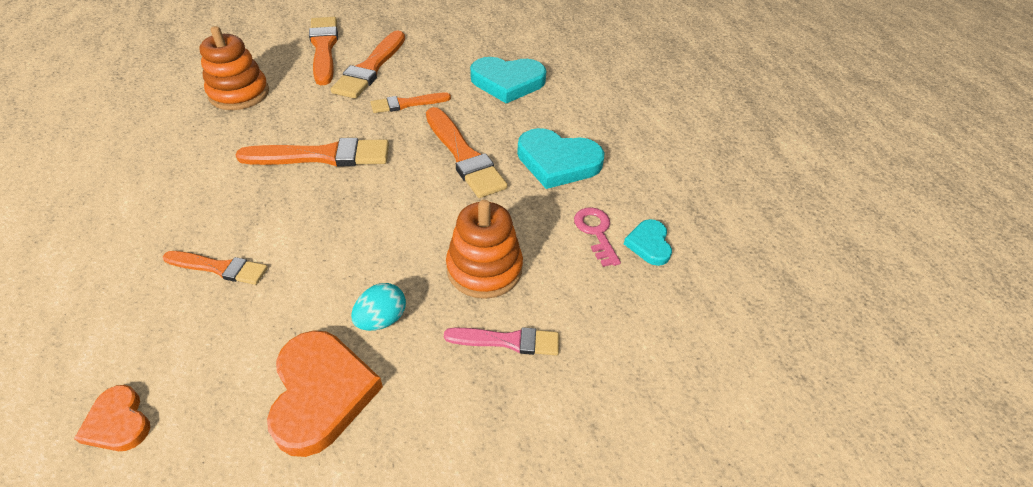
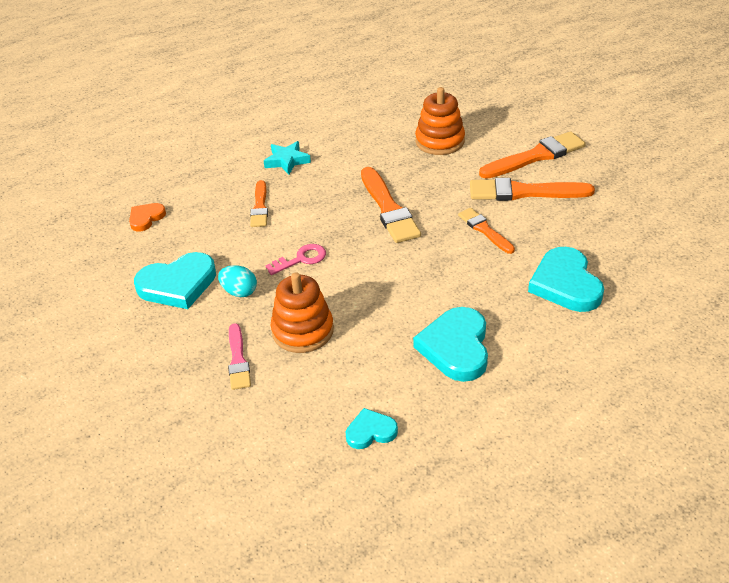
camera: 80 degrees right, 5 degrees down
(143, 222) = (287, 161): none -> turquoise star
(321, 393) = (178, 284): orange heart -> turquoise heart
(463, 156) = (431, 284): orange brush -> none
(596, 232) = (371, 391): pink key -> pink key (301, 259)

